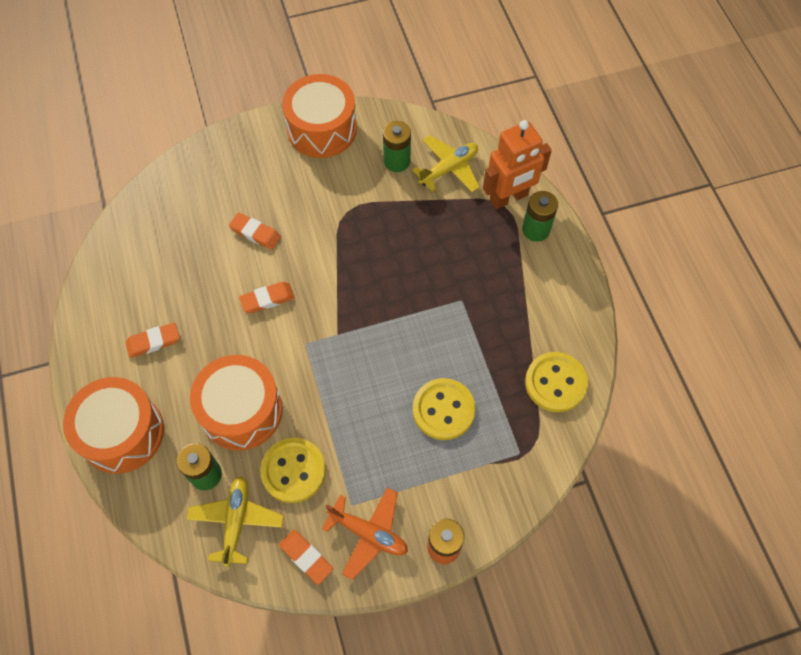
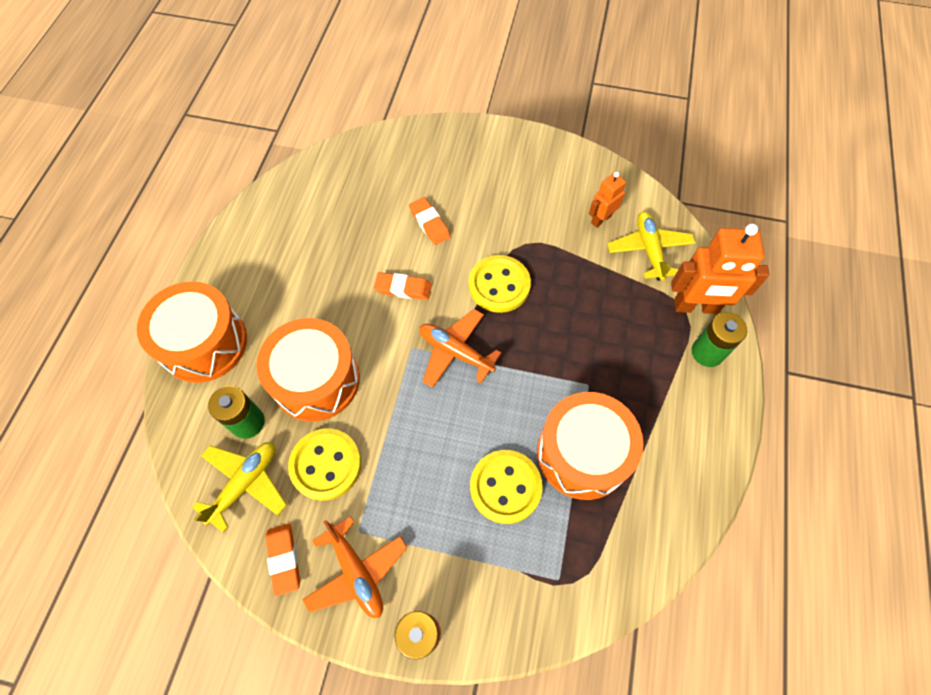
camera: 30 degrees right, 0 degrees up
(153, 342) = (282, 276): orange eraser -> none
(322, 129) = (546, 158): orange drum -> orange drum (582, 453)
(343, 329) = (455, 352): none -> orange plane
(397, 161) = (601, 219): green battery -> orange robot
(449, 169) = (649, 250): yellow plane -> yellow plane turned 90 degrees counterclockwise
(555, 383) = (640, 525): yellow button -> yellow button (499, 285)

